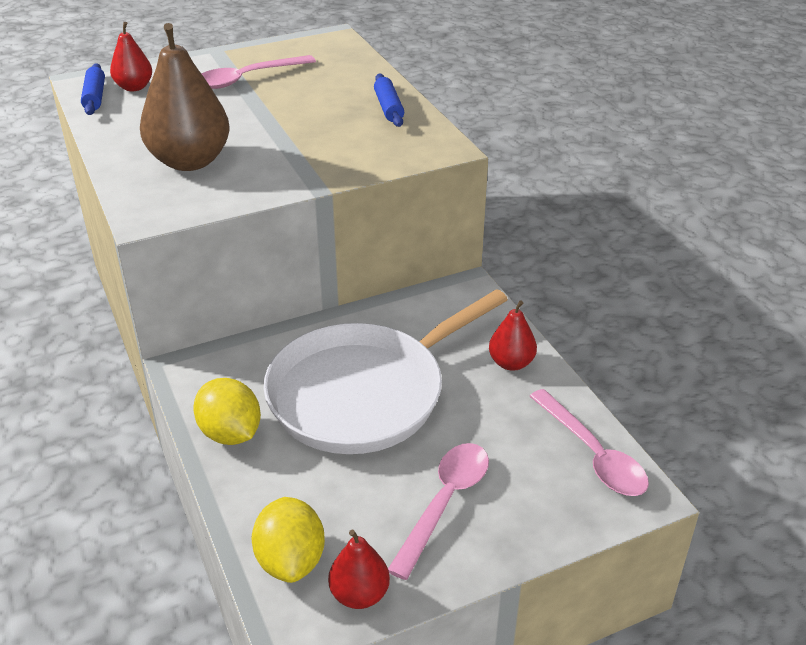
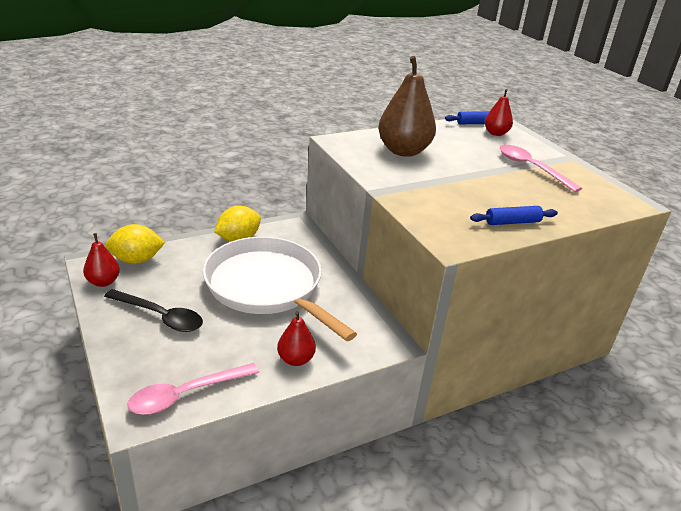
camera: 85 degrees right, 5 degrees down
(445, 503) = (160, 316): pink spoon -> black spoon

